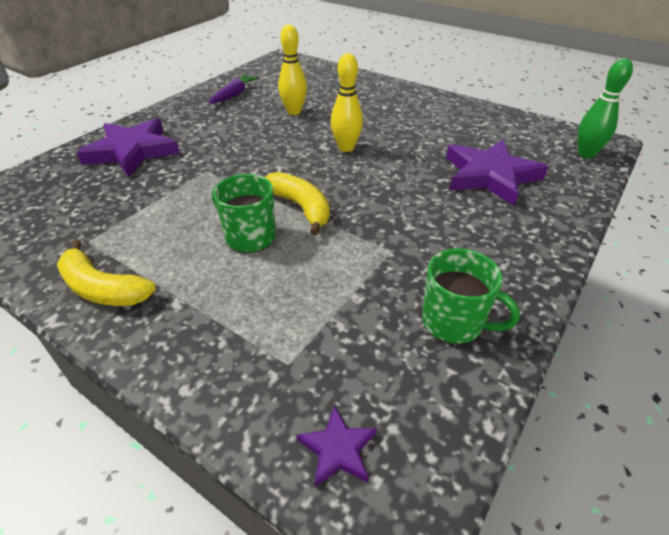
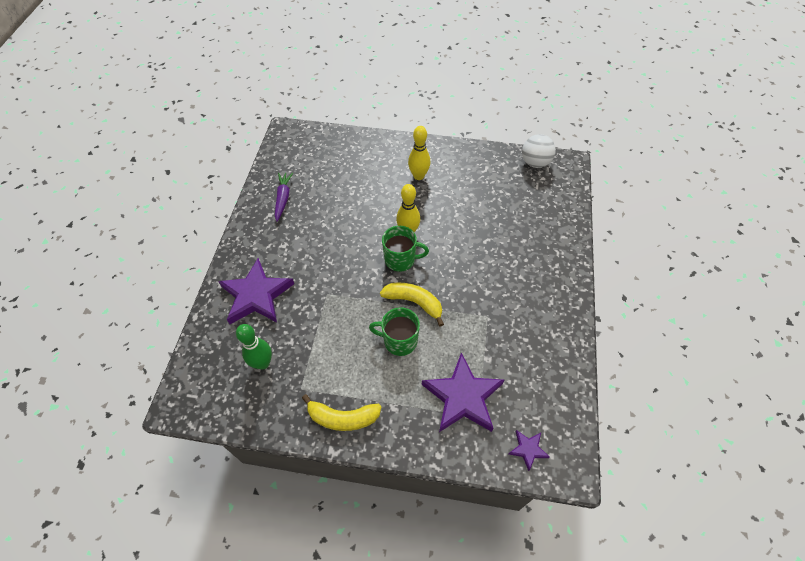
camera: 25 degrees left, 15 degrees up
(294, 112) = (345, 204): yellow bowling pin -> yellow bowling pin (418, 176)
(454, 322) = (544, 353): green mug -> green mug (400, 259)
(490, 176) = (513, 225): purple star -> purple star (462, 397)
(555, 132) = (535, 162): none -> white ball
(586, 154) = (561, 180): green bowling pin -> green bowling pin (263, 363)

